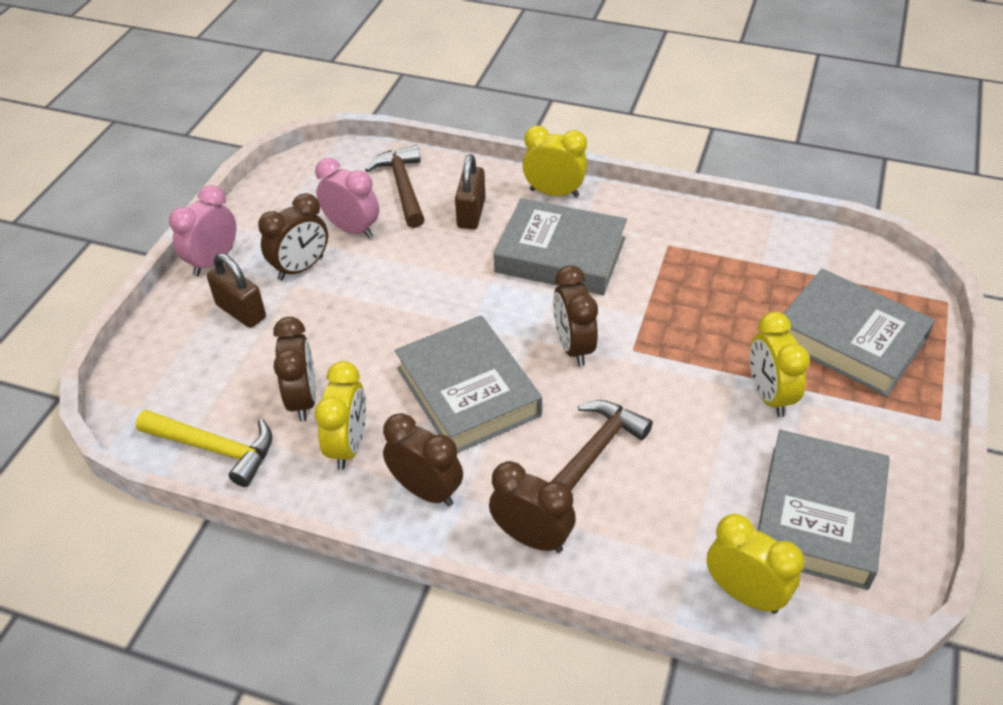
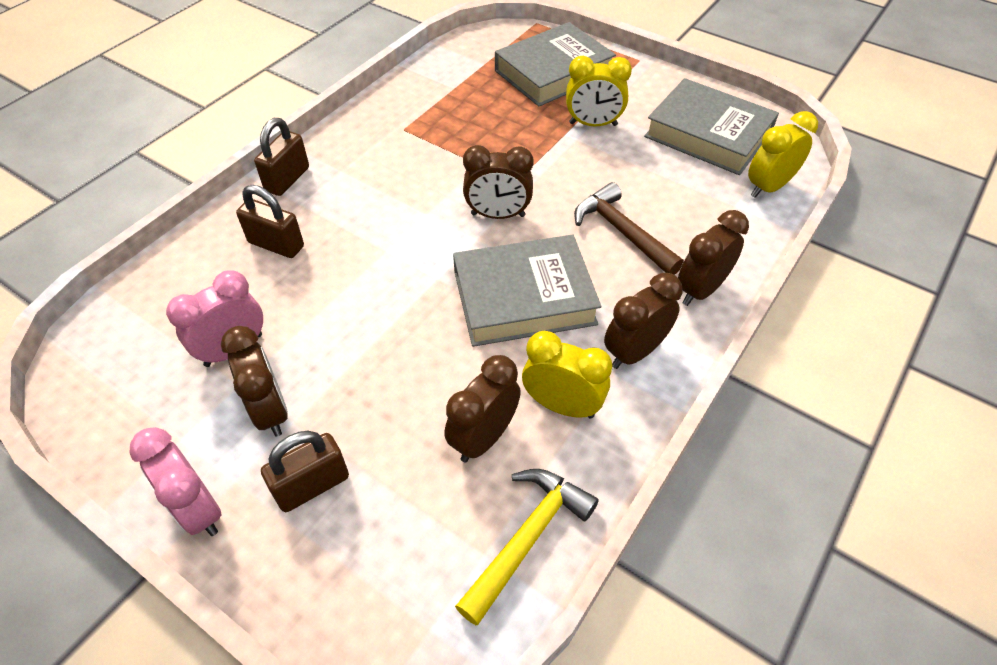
camera: 75 degrees left, 5 degrees up
(303, 399) = (484, 438): brown clock -> brown clock turned 60 degrees counterclockwise
(402, 187) = (192, 292): brown hammer -> none
(554, 193) = (287, 179): yellow clock -> brown padlock
(560, 255) = (377, 195): grey book -> none

